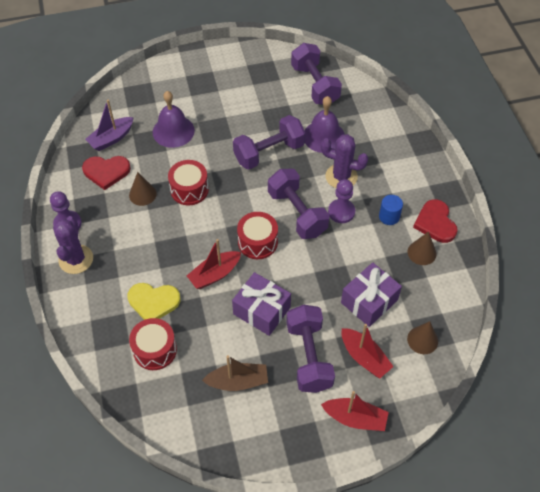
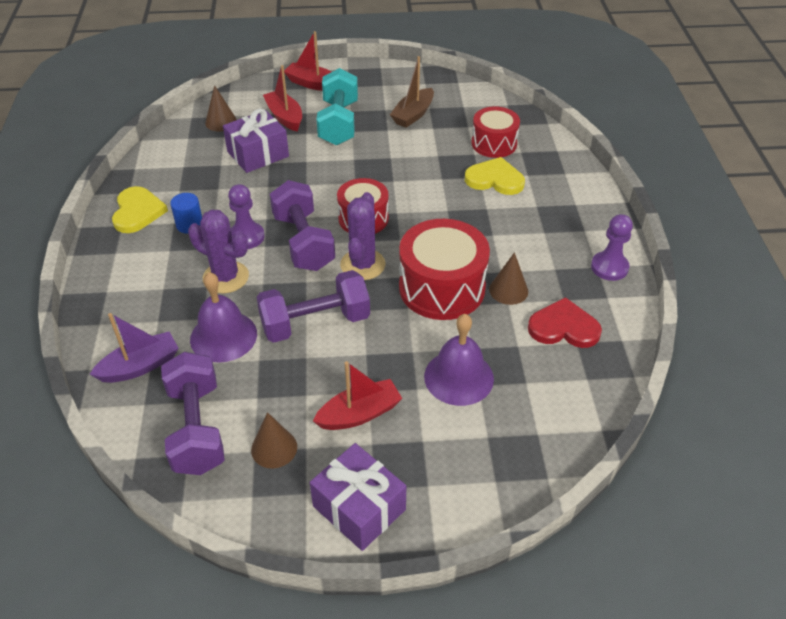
camera: 170 degrees left, 10 degrees down
(76, 259) = (591, 228): purple cactus -> purple cactus (362, 265)
(111, 138) = (561, 378): purple boat -> purple boat (140, 366)
(189, 189) = (442, 288): red drum -> red drum, size x1.58
(214, 274) = (422, 195): red boat -> red boat (359, 414)
(238, 382) = (413, 115): brown boat -> brown boat turned 60 degrees counterclockwise
(261, 310) = (376, 160): purple gift -> purple gift (359, 508)
(309, 356) = (338, 123): purple dumbbell -> turquoise dumbbell
(421, 252) = (174, 186): brown cone -> brown cone (274, 448)
(435, 223) = (137, 212): red heart -> yellow heart

